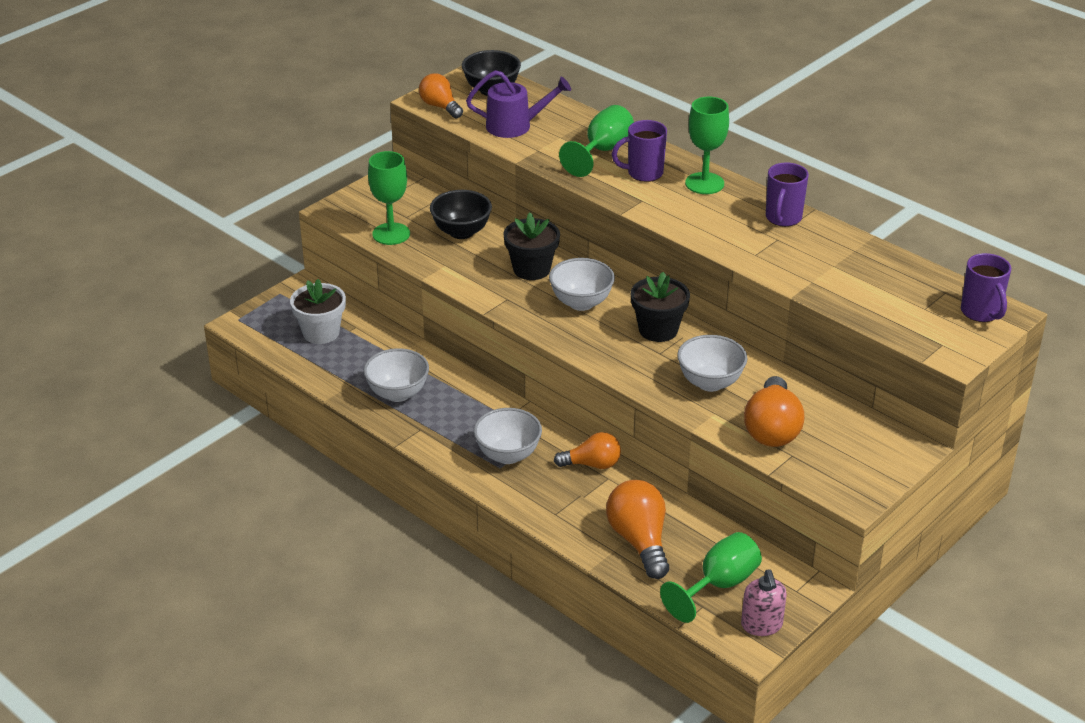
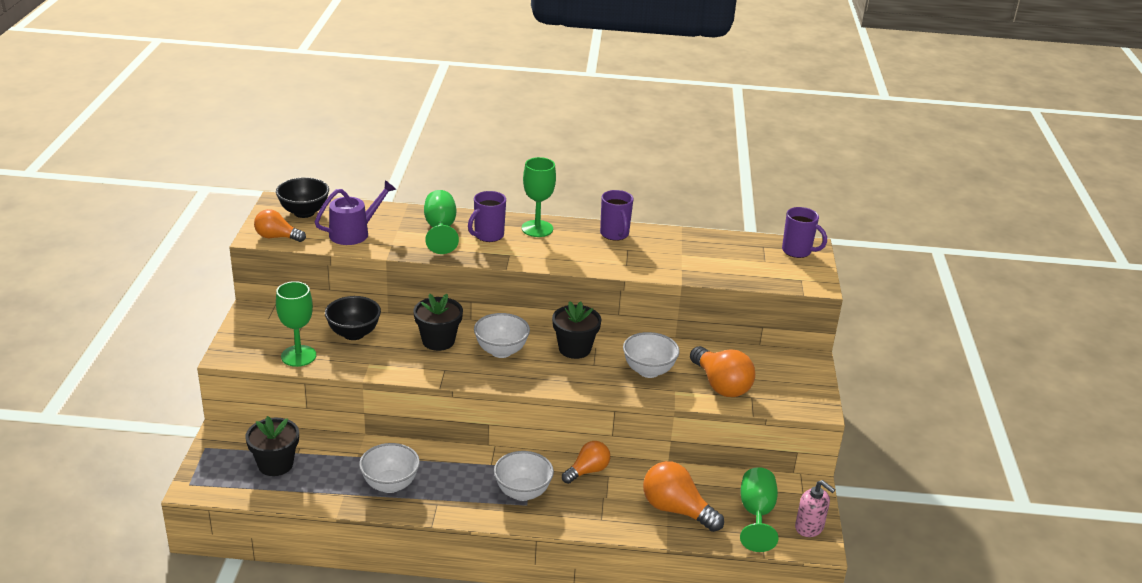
camera: 40 degrees left, 5 degrees down
(321, 333) = (275, 464): white flower pot -> black flower pot

